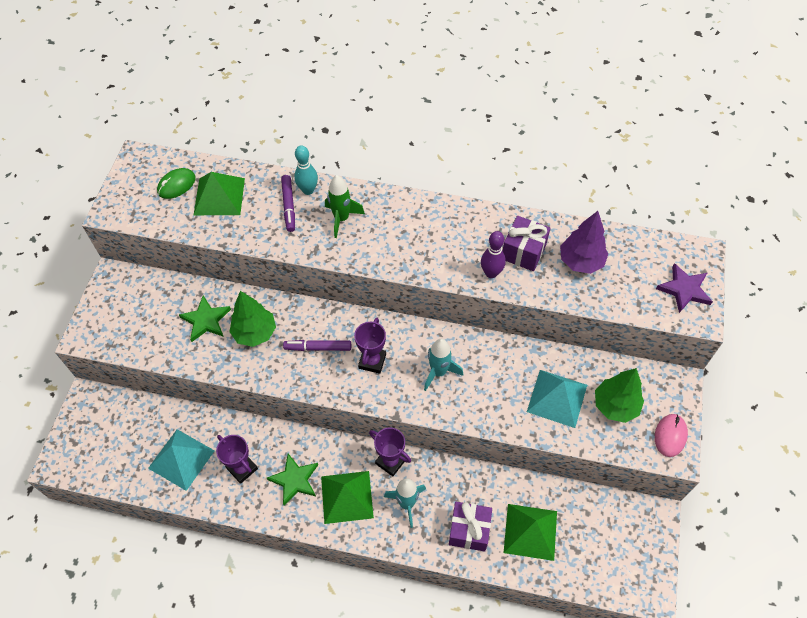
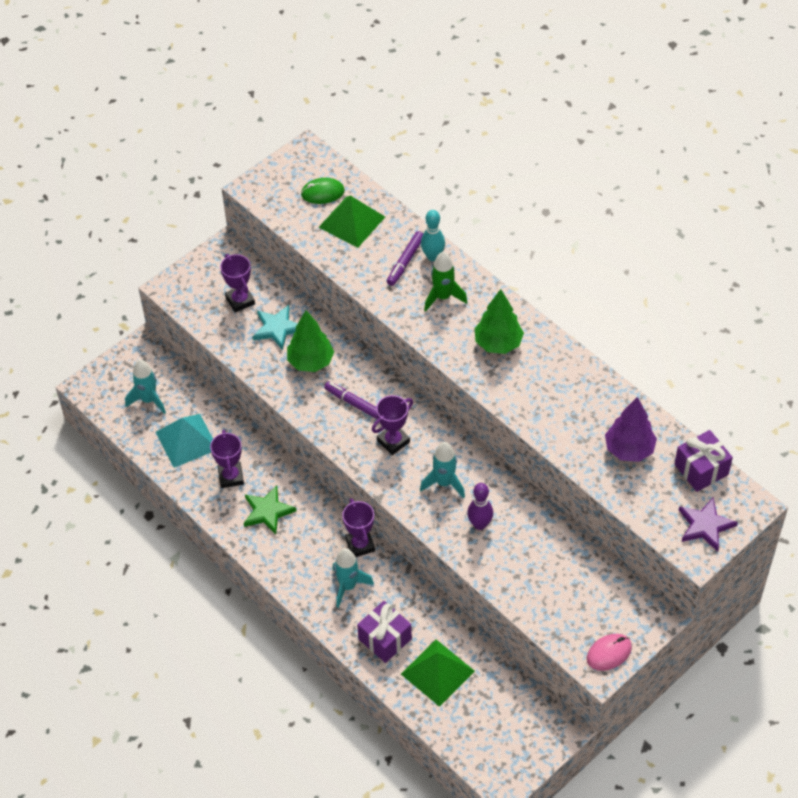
camera: 35 degrees right, 5 degrees down
(123, 443) = (148, 400): none -> turquoise rocket
(156, 314) = (240, 300): none -> purple trophy
(206, 320) = (277, 328): green star -> turquoise star
(347, 497) = (301, 551): green pyramid -> none
(491, 273) = (538, 414): purple bowling pin -> purple bowling pin (479, 524)
(523, 252) = (583, 412): purple gift -> purple gift (701, 469)
(557, 398) = (532, 564): turquoise pyramid -> none
(615, 405) = (580, 600): green tree -> green tree (498, 343)

